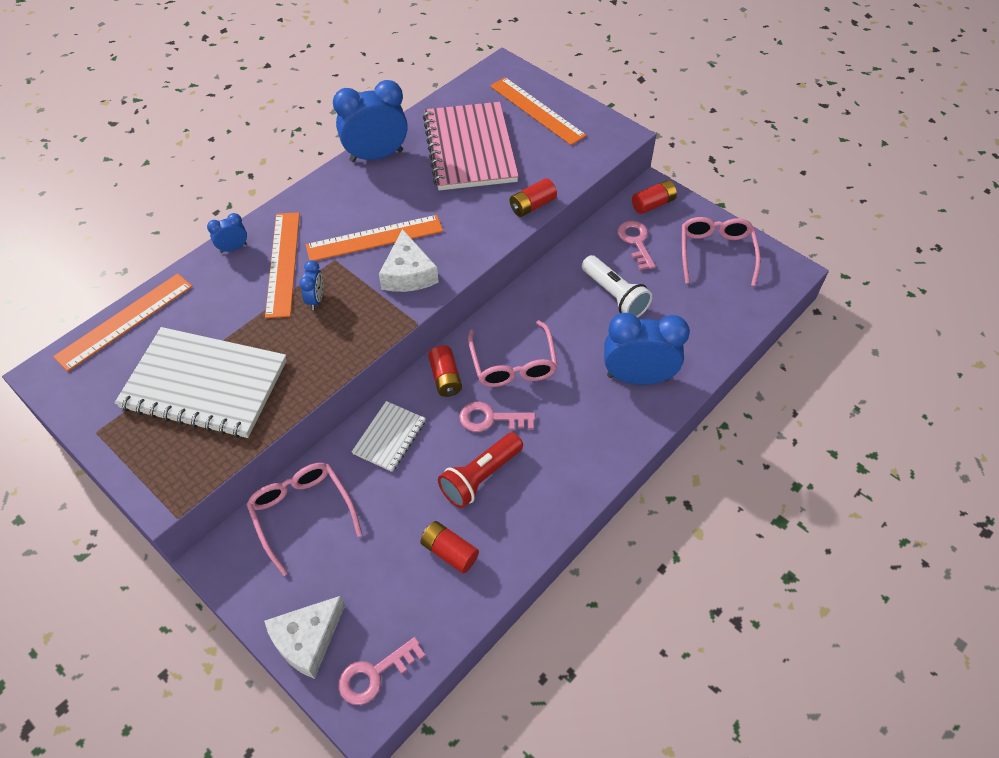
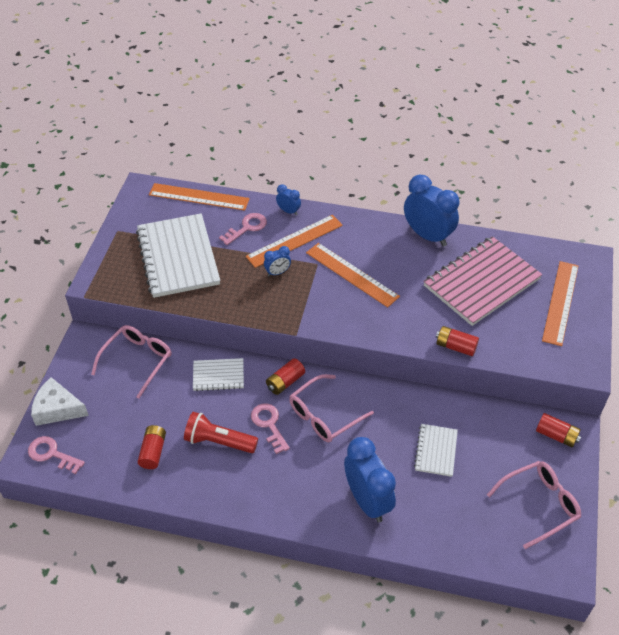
camera: 60 degrees right, 5 degrees down
(408, 274) = (334, 308): white cheese -> none
(614, 296) = (436, 451): white flashlight -> white notebook
(636, 242) = (504, 441): pink key -> pink key (247, 228)

